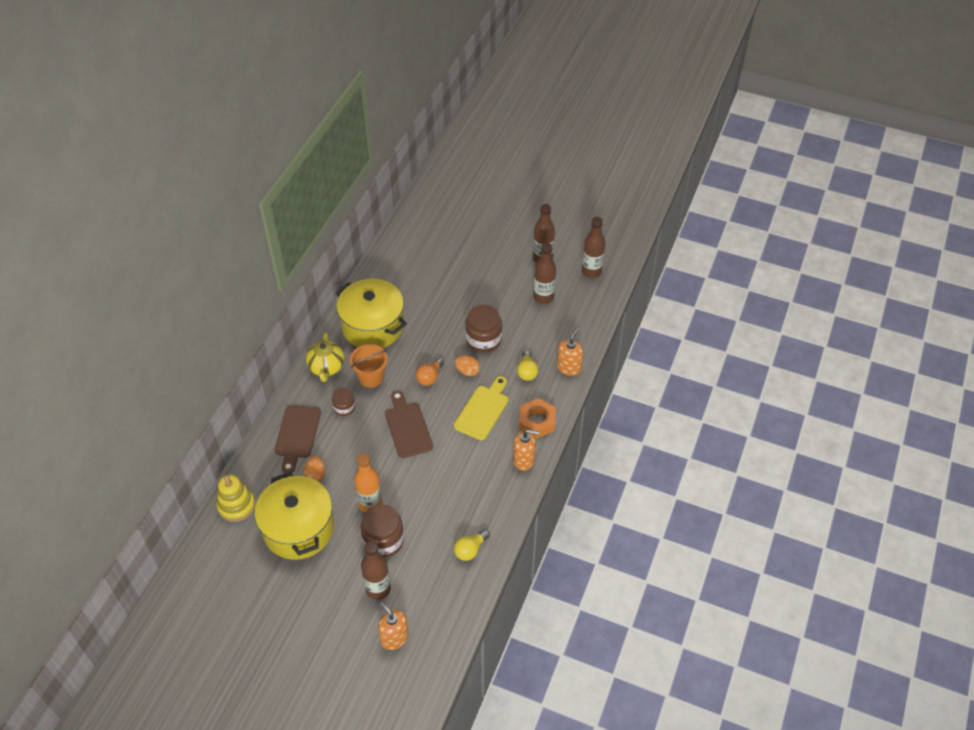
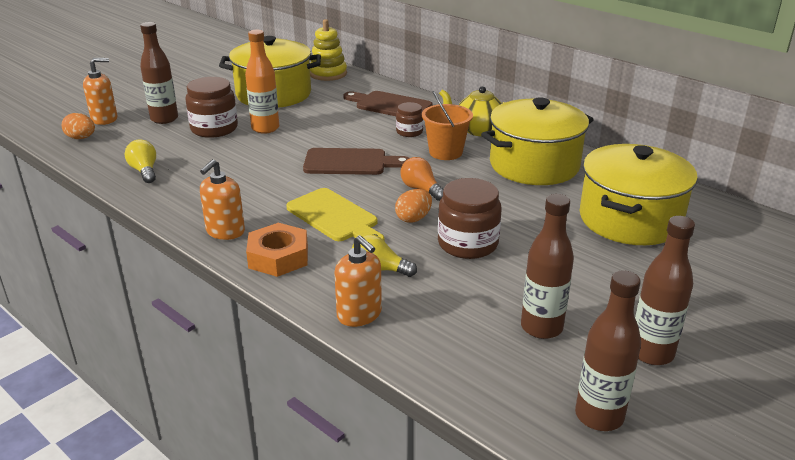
camera: 110 degrees right, 20 degrees down
(315, 475) = (329, 108): orange egg -> orange egg (81, 138)
(426, 275) = (630, 219): none -> yellow pot

